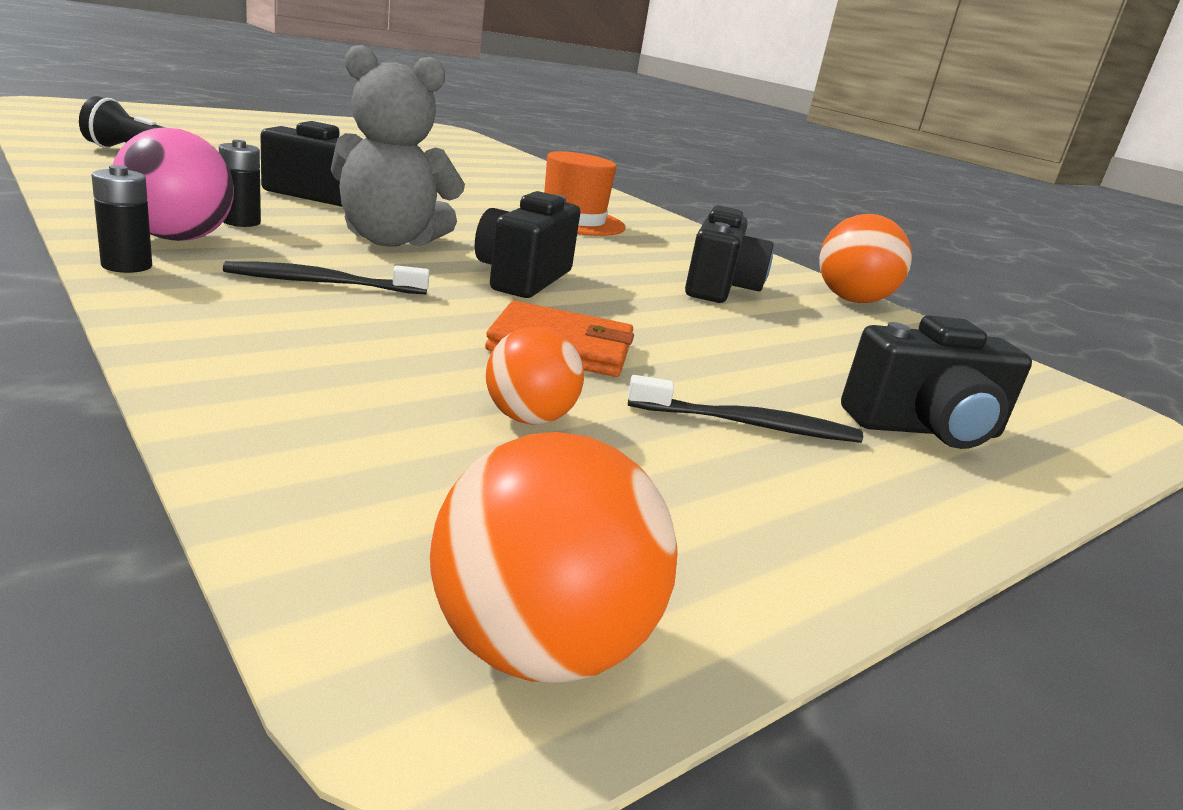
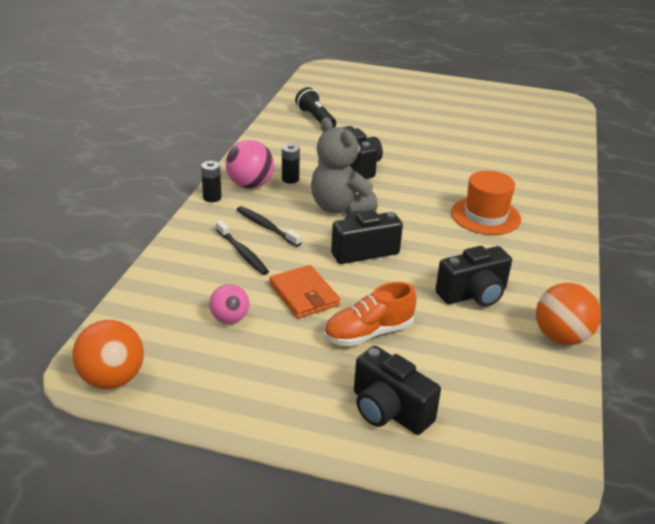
camera: 55 degrees right, 10 degrees up
(528, 419) = (230, 319): orange ball -> pink ball
(723, 360) = (368, 333): none -> orange shoe
(749, 424) = (307, 363): black toothbrush -> black toothbrush (242, 253)

